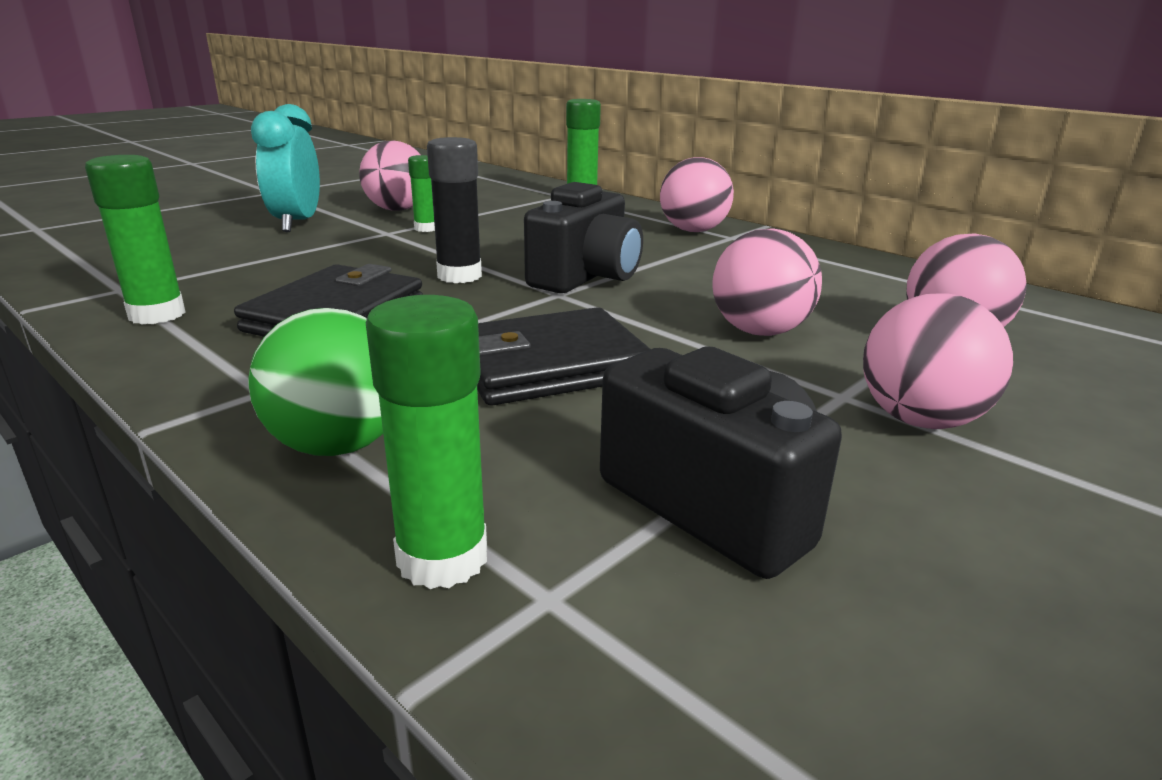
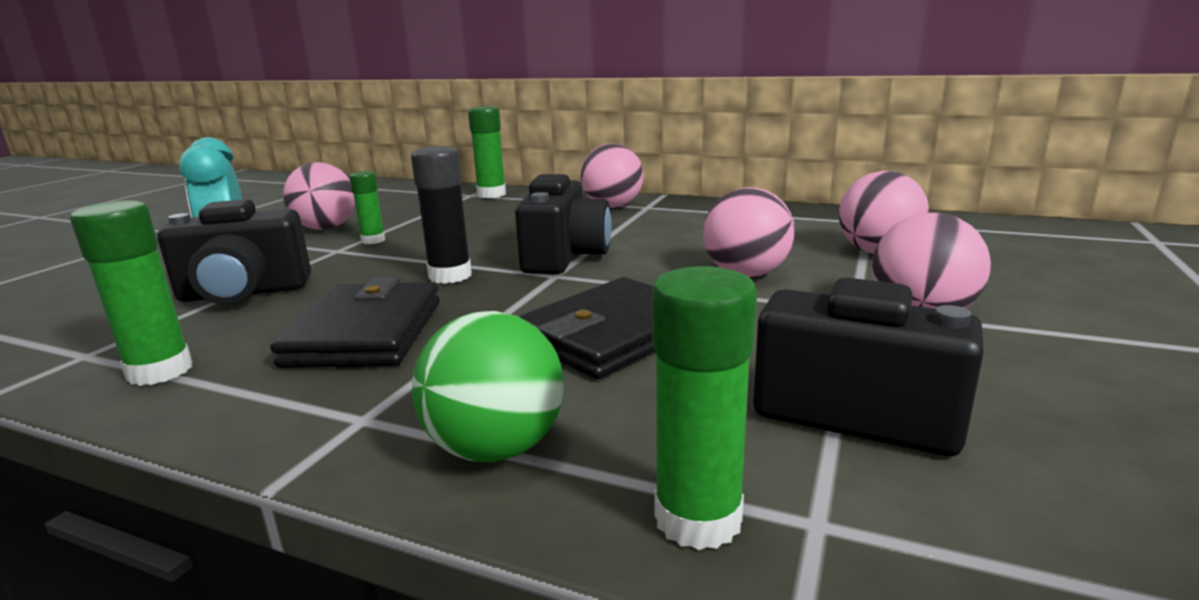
camera: 20 degrees left, 5 degrees down
(276, 259) = (244, 293): none -> black camera

